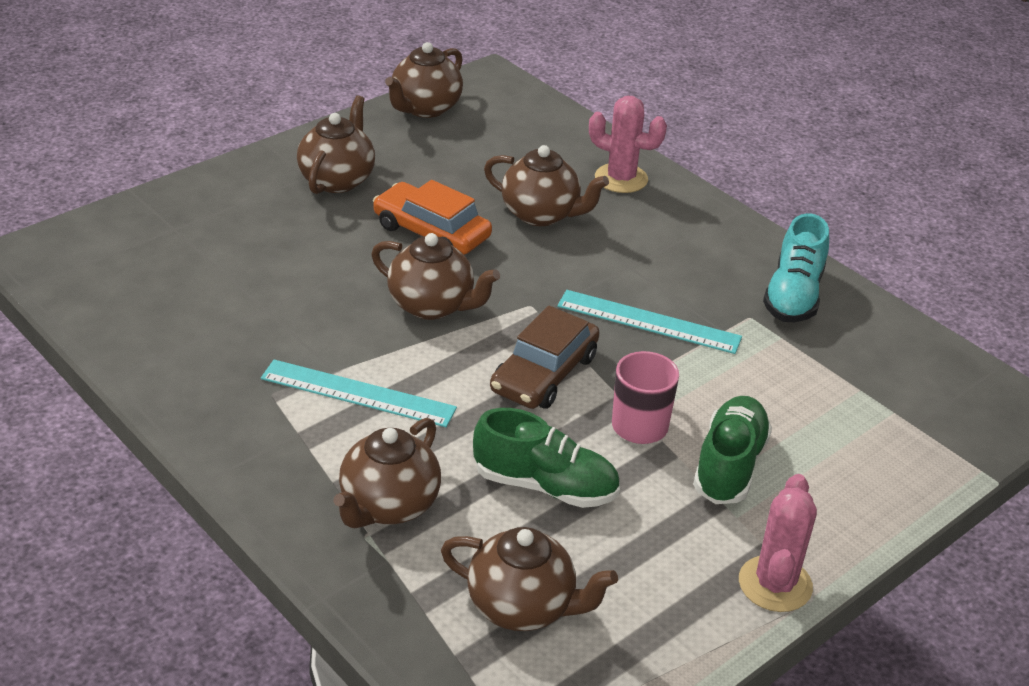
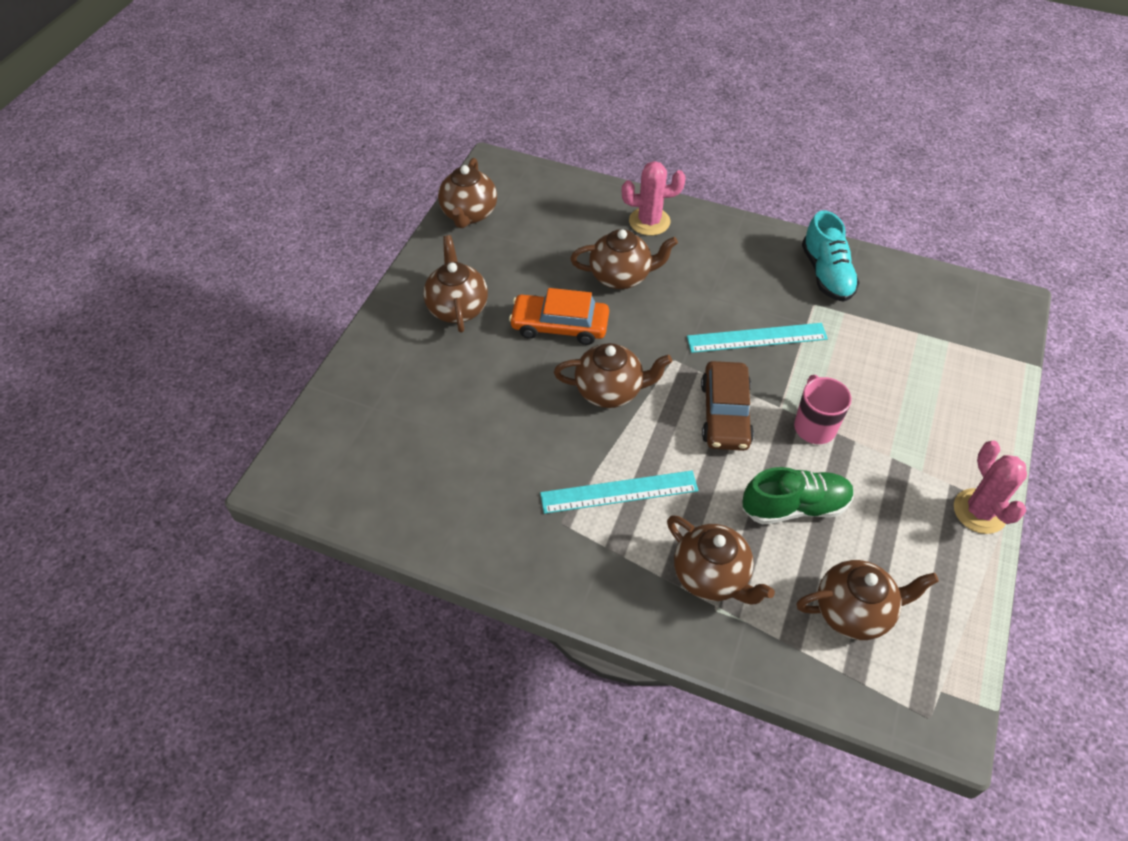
camera: 25 degrees left, 15 degrees up
(388, 506) = (711, 576): brown teapot -> brown teapot turned 45 degrees counterclockwise
(729, 466) = (889, 432): green shoe -> none

